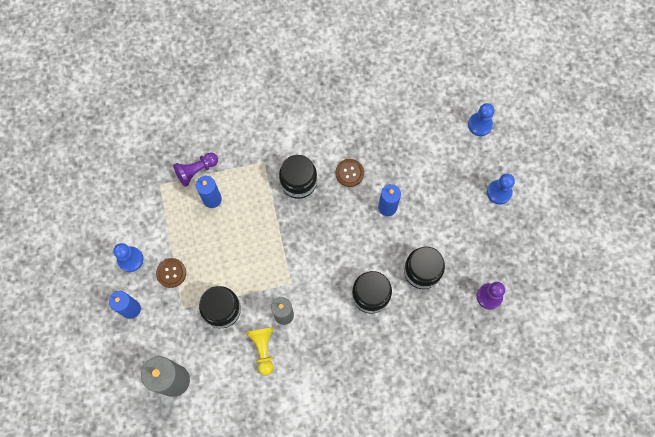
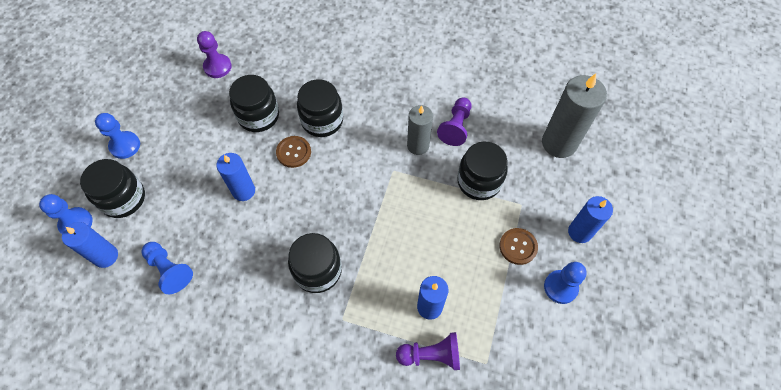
camera: 150 degrees left, 10 degrees down
(263, 349) = (455, 127): yellow pawn -> purple pawn
(349, 173) = (255, 249): brown button -> brown button (293, 152)
(394, 131) = (169, 270): none -> blue pawn
(441, 117) = (106, 256): none -> blue candle
(464, 156) = (123, 198): none -> black jar

